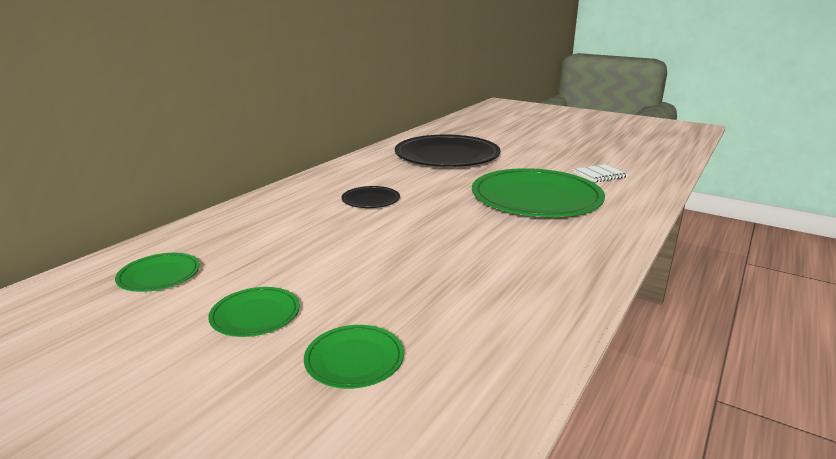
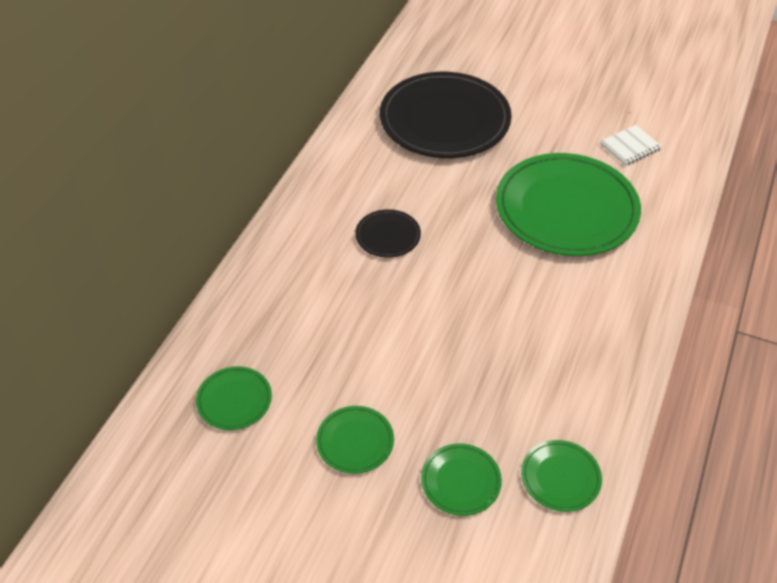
camera: 10 degrees left, 25 degrees up
(479, 370) = (560, 477): none -> green plate

